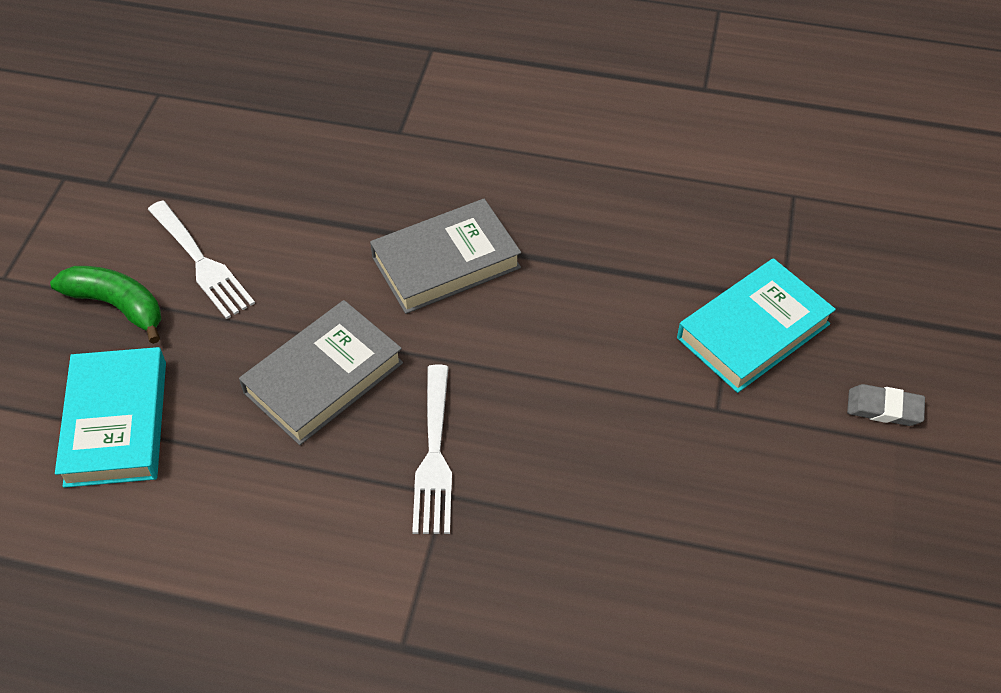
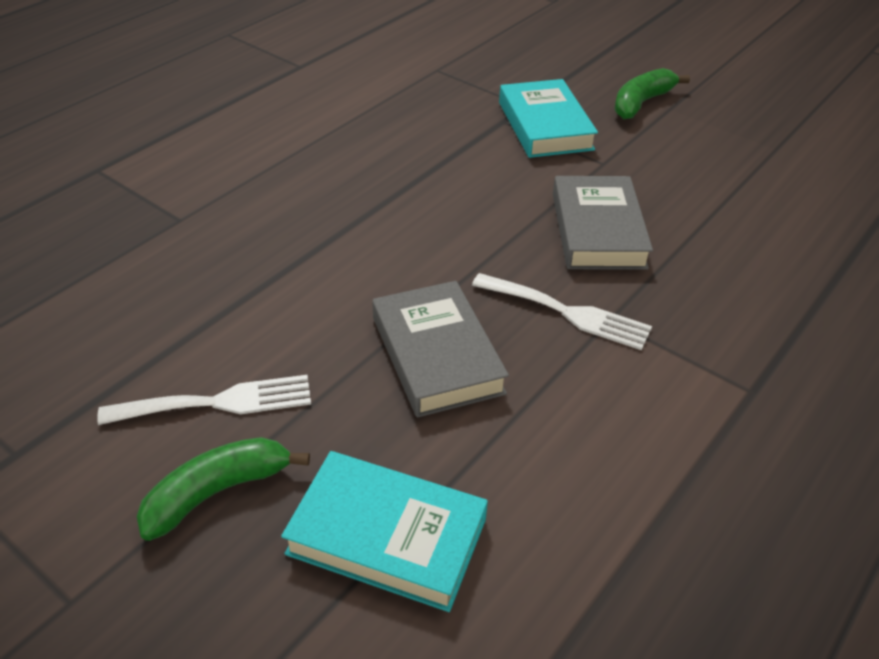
camera: 65 degrees left, 10 degrees down
(446, 262) = (361, 241): grey book -> grey book (597, 230)
(884, 408) = (641, 103): grey eraser -> green banana

